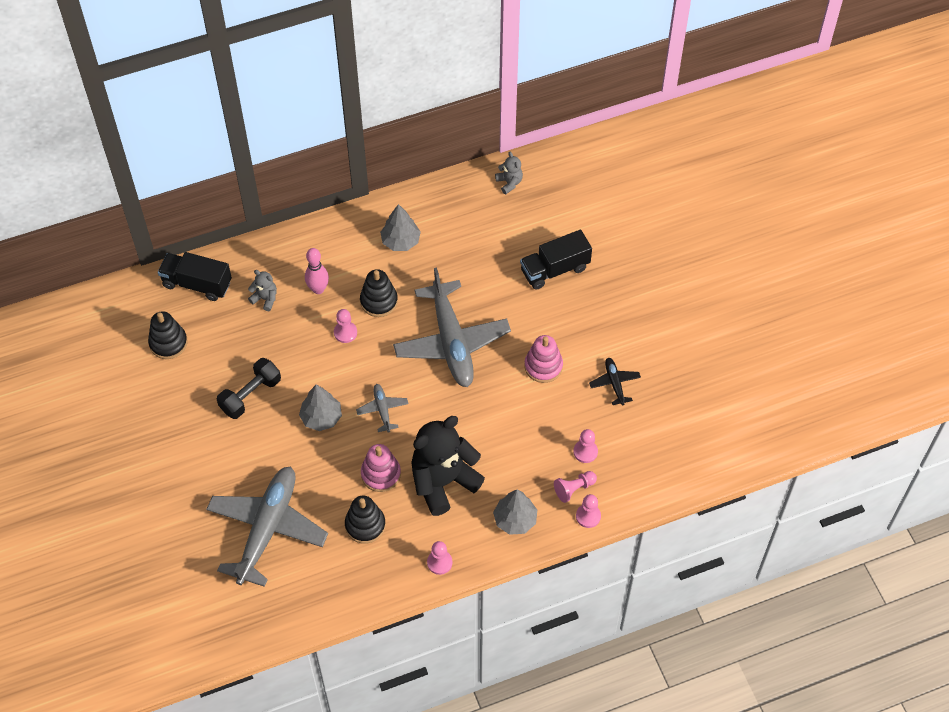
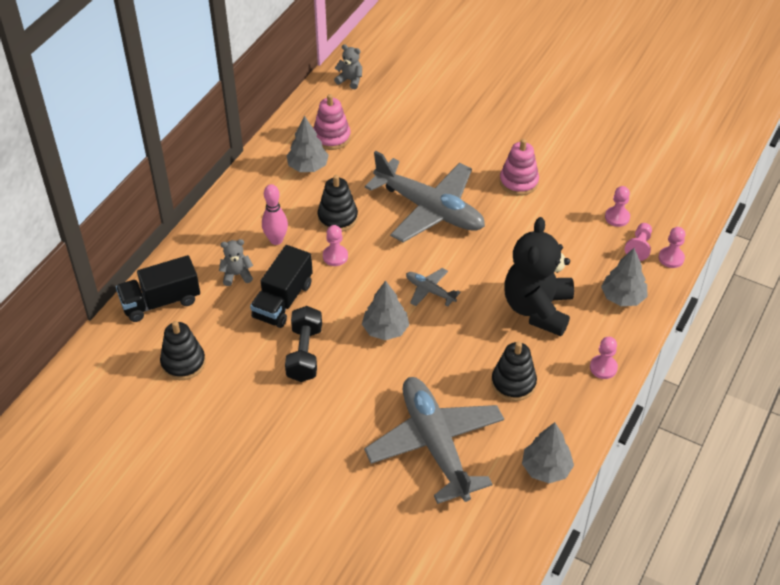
camera: 40 degrees left, 10 degrees down
(320, 603) = (546, 468): none -> grey tree
(381, 474) = (482, 337): pink stacking toy -> pink stacking toy (331, 137)
(555, 269) = (451, 115): black truck -> black truck (283, 300)
(614, 383) = (583, 160): black plane -> none

